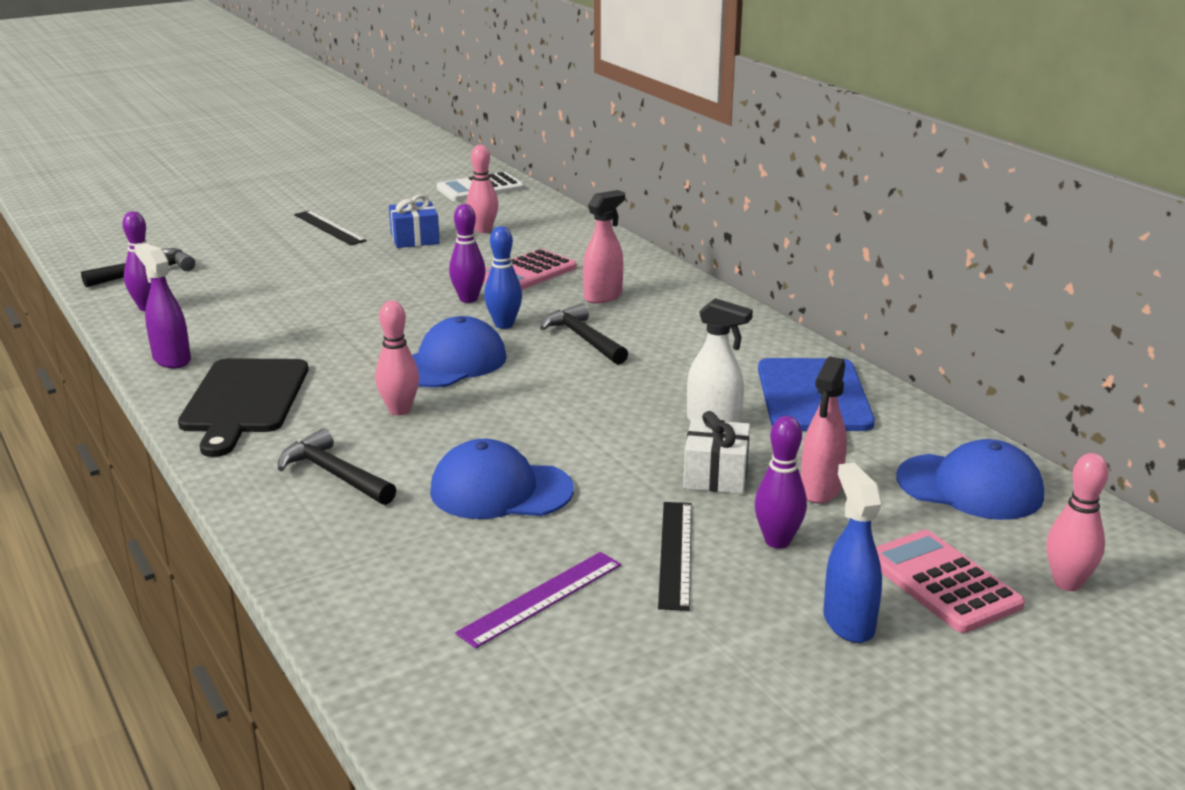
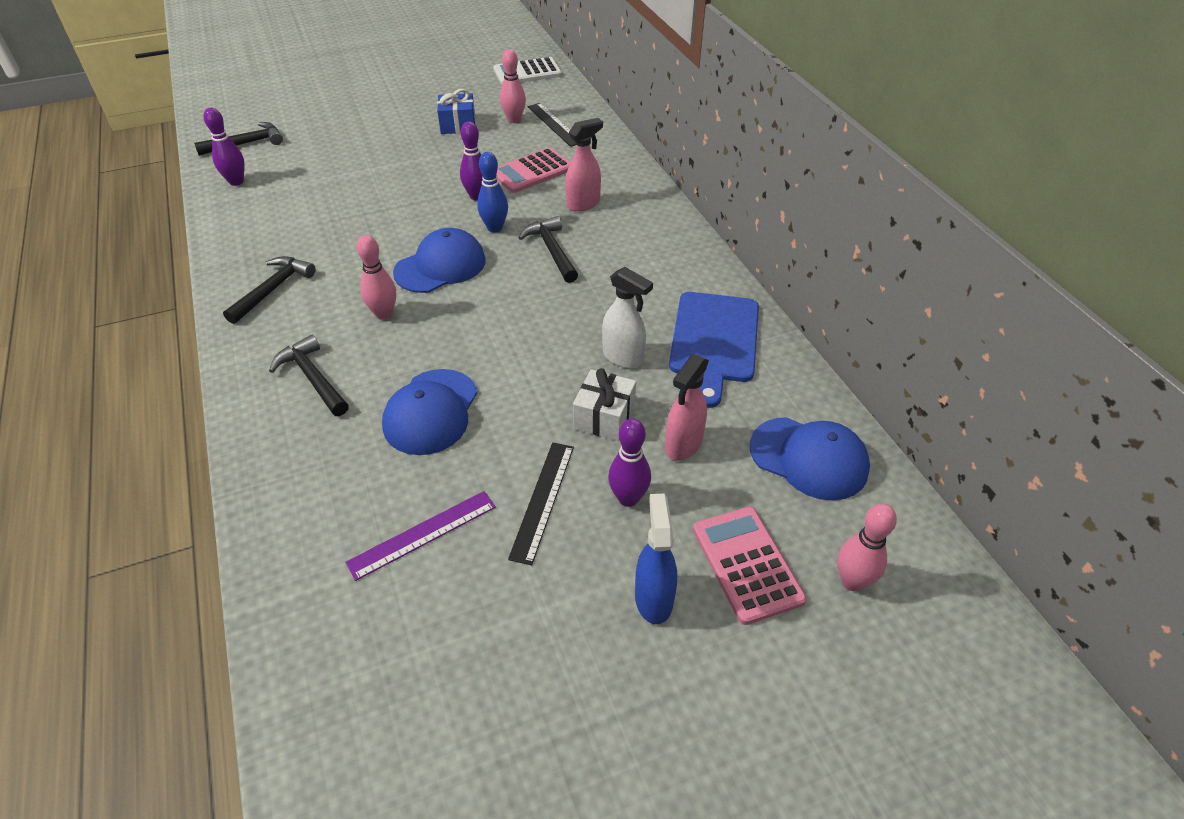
camera: 10 degrees right, 20 degrees up
(171, 359) = (235, 239): purple spray bottle -> none
(244, 400) = (273, 289): black cutting board -> black hammer
(329, 228) = (397, 107): black ruler -> black ruler (554, 124)
(500, 490) = (431, 412): blue cap -> blue cap turned 90 degrees counterclockwise

